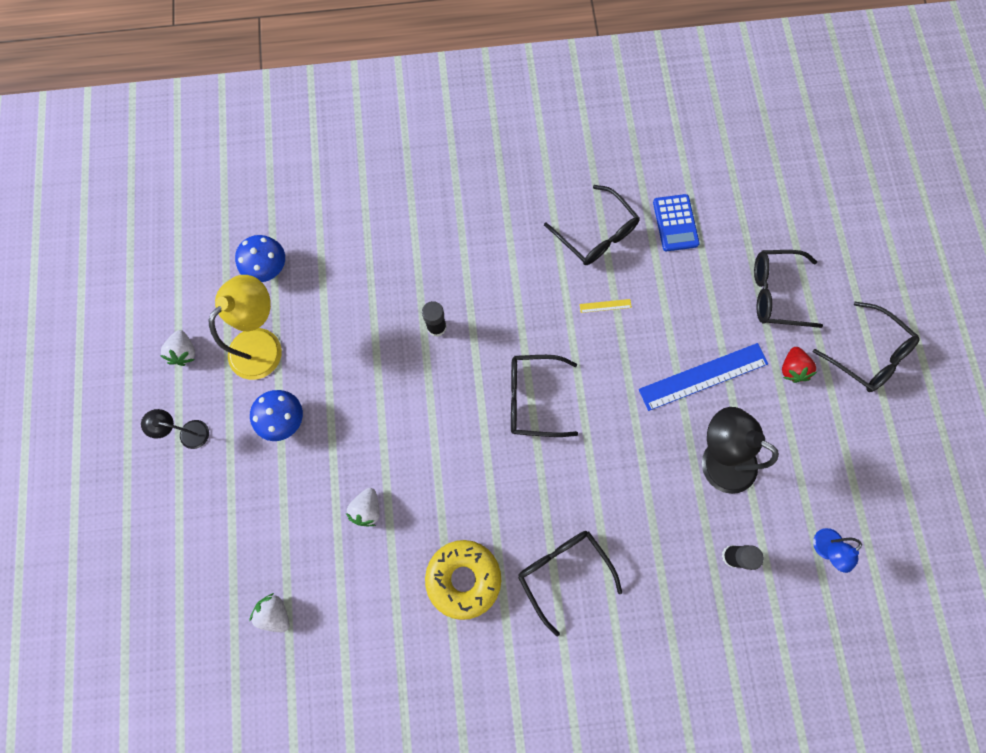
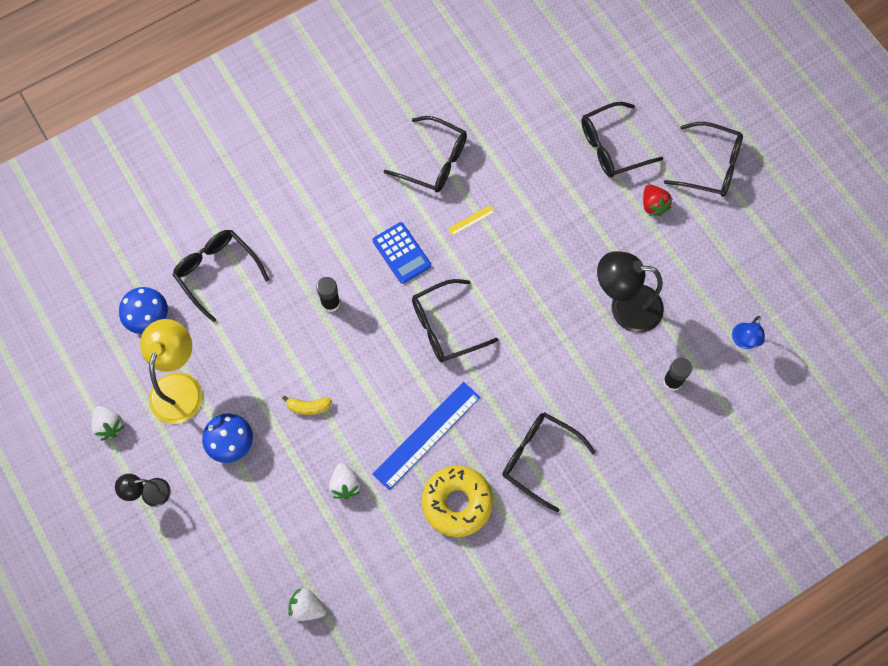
camera: 25 degrees left, 5 degrees down
(348, 252) = (217, 272): none -> black glasses
(369, 418) = (309, 407): none -> yellow banana
(675, 223) = (499, 122): blue calculator -> blue calculator (401, 253)
(703, 376) = (582, 244): blue ruler -> blue ruler (426, 435)

